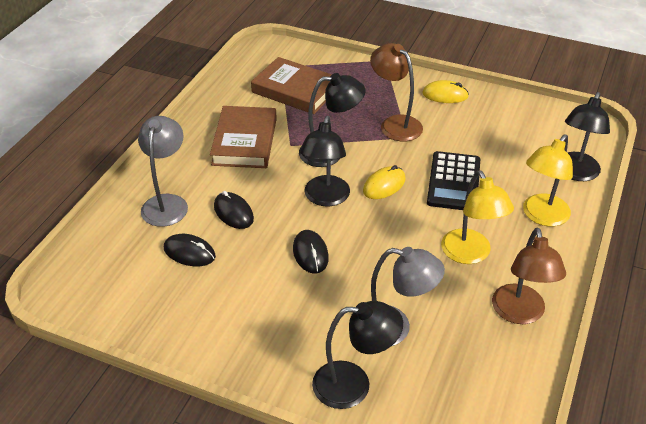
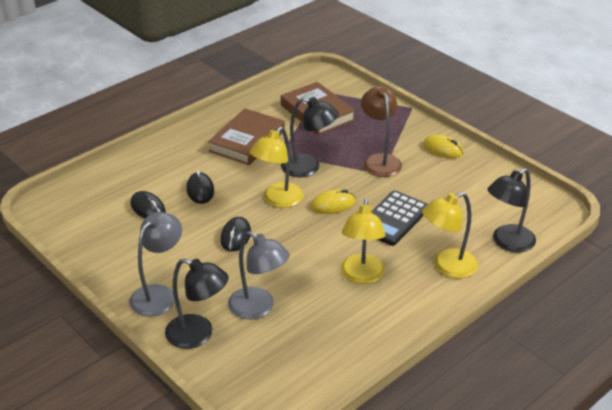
camera: 25 degrees right, 5 degrees down
(167, 203) = (157, 169): grey lamp -> grey lamp (159, 294)
(325, 198) = (278, 200): black lamp -> yellow lamp
(520, 313) = (366, 331): brown lamp -> none

